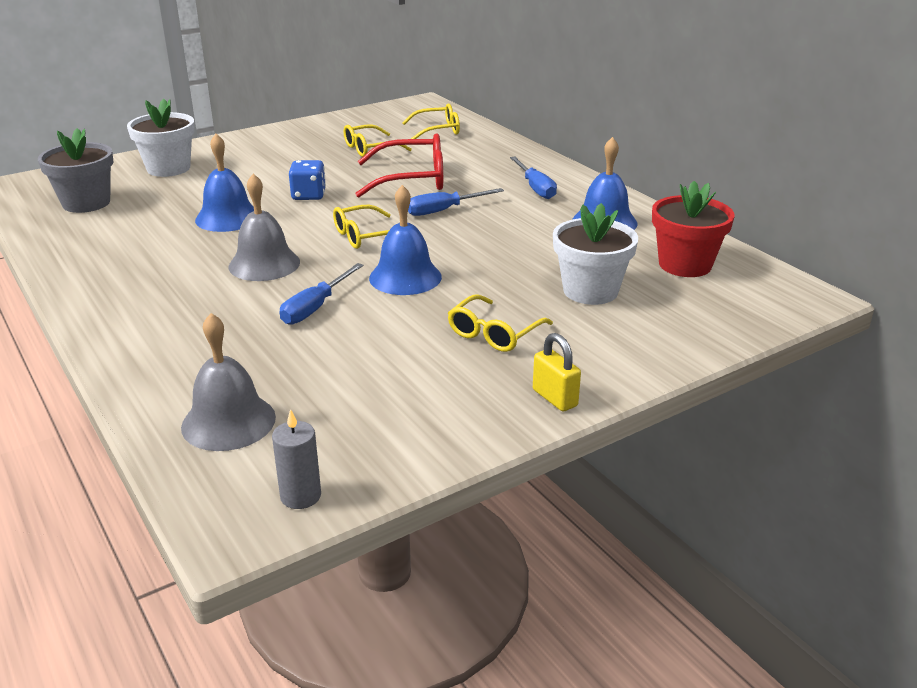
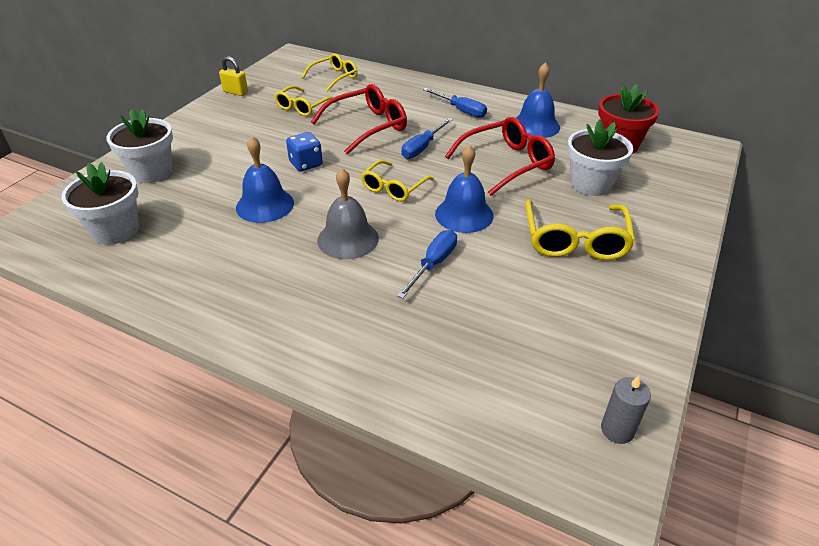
camera: 30 degrees left, 10 degrees up
(86, 203) = (115, 230): grey flower pot -> white flower pot
(228, 422) = (494, 392): grey bell -> none
(315, 307) = (433, 264): blue screwdriver -> blue screwdriver turned 150 degrees counterclockwise
(494, 333) = (575, 240): yellow glasses -> yellow glasses, size x1.54
(517, 247) = (506, 163): none -> red glasses
(555, 398) = (668, 276): yellow padlock -> yellow padlock (235, 92)

